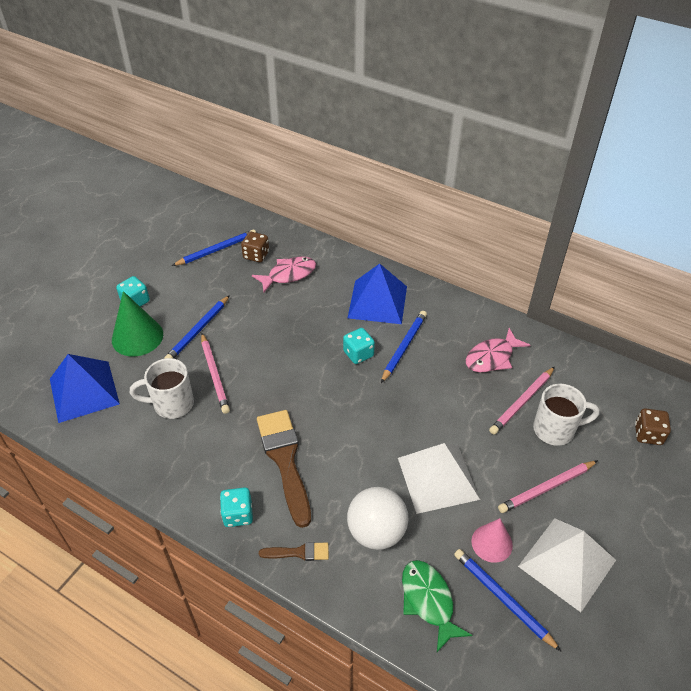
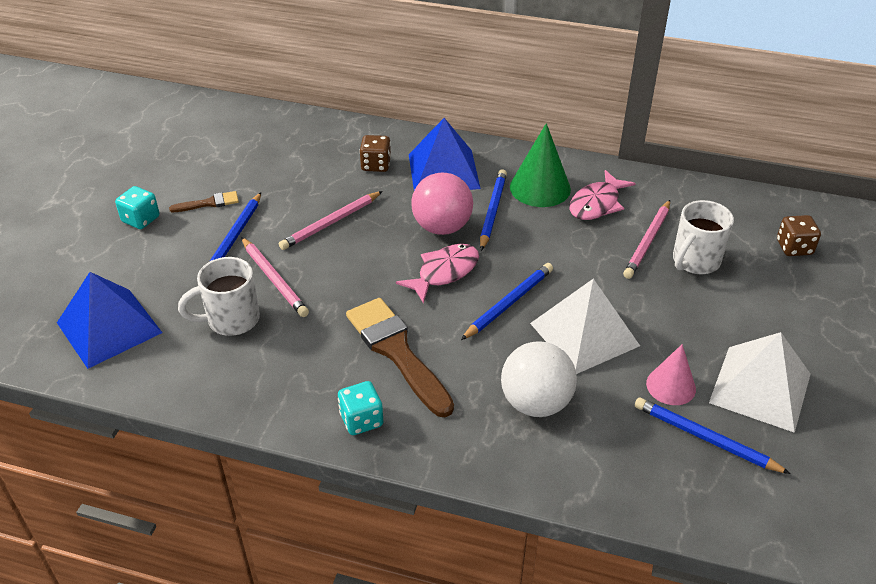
camera: 15 degrees left, 5 degrees down
(137, 337) = (158, 256): green cone -> green cone (540, 188)
(216, 250) = (225, 149): blue pencil -> blue pencil (509, 303)
(256, 255) = (277, 147): brown dice -> brown dice (376, 165)
(288, 275) = (325, 161): pink fish -> pink fish (444, 272)
(298, 552) = (451, 444): brown brush -> brown brush (208, 203)
(358, 354) = (442, 227): turquoise dice -> pink ball
(428, 601) = (624, 459): green fish -> none
(546, 488) = (708, 320): pink pencil -> pink pencil (331, 223)
(555, 429) = (695, 261): white mug -> white mug turned 150 degrees clockwise

